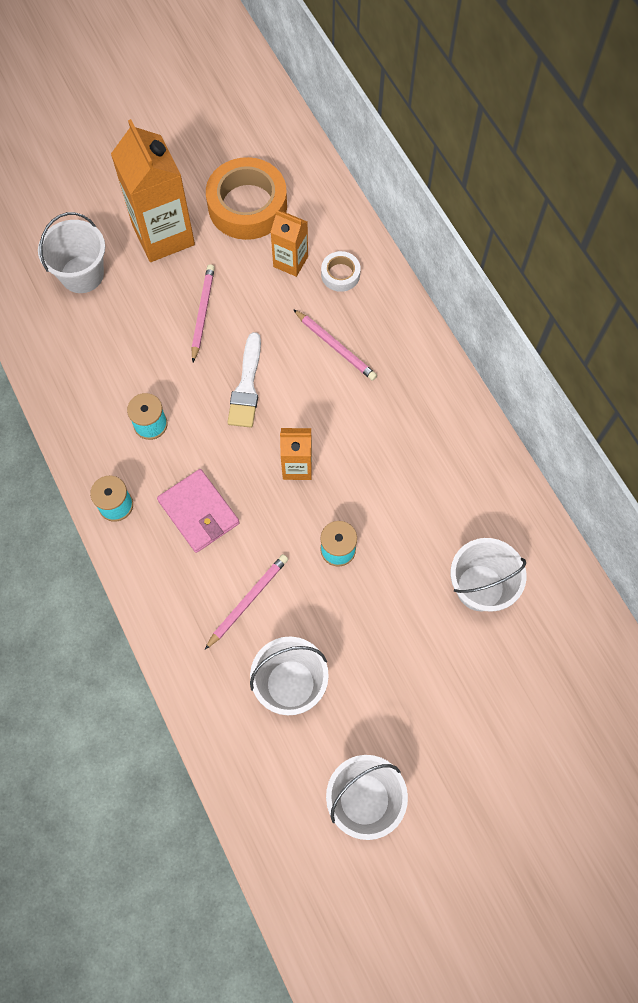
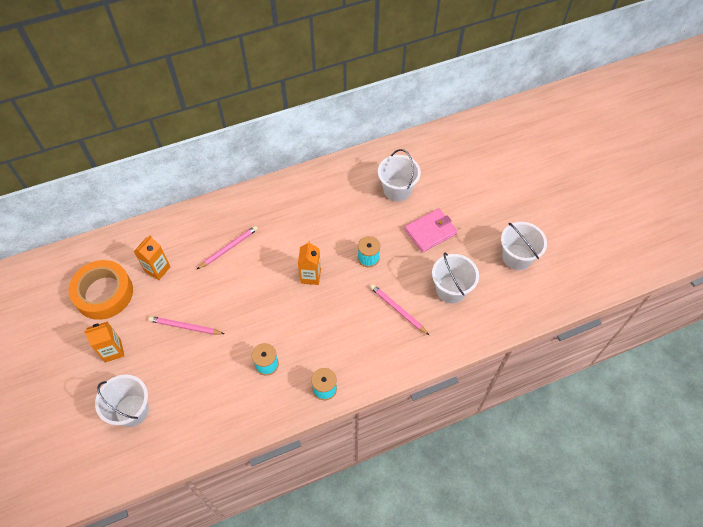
camera: 85 degrees left, 10 degrees down
(163, 235) = (113, 351): orange carton -> orange carton, size x0.54
(198, 512) = (335, 336): pink wallet -> pink wallet (430, 232)
(246, 386) = (248, 302): white brush -> none
(340, 274) = (175, 241): white tape -> none

